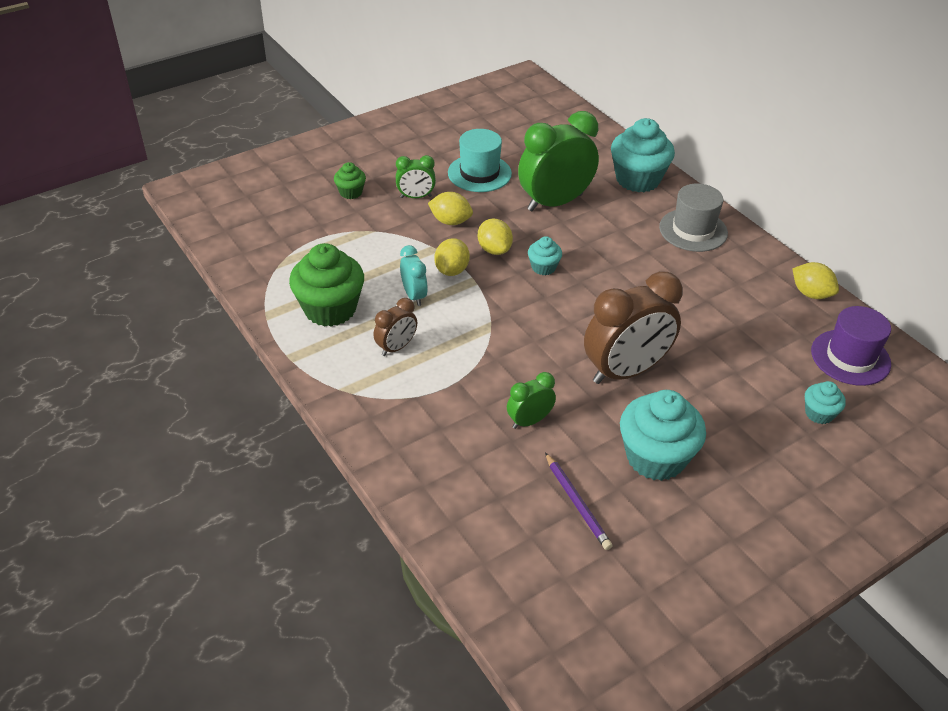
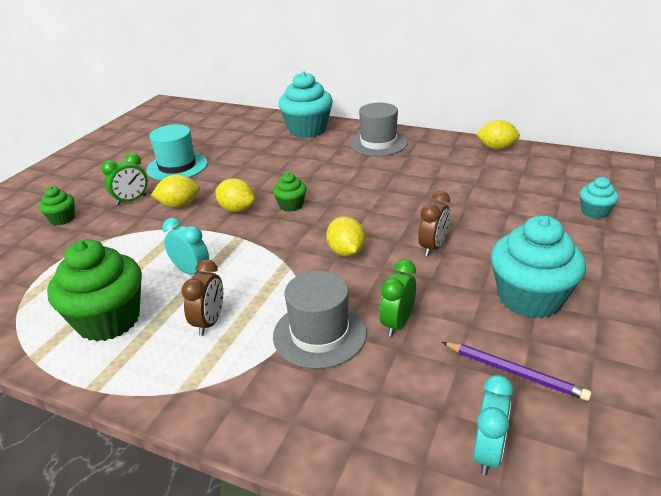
camera: 30 degrees left, 10 degrees down
(451, 270) = (211, 238): yellow lemon -> yellow lemon (346, 252)
(465, 398) = (319, 334): none -> grey hat
(501, 539) = (487, 452): none -> turquoise clock
(543, 267) = (291, 205): turquoise cupcake -> green cupcake
(555, 202) = (258, 163): green clock -> none
(625, 371) = (433, 247): brown clock -> brown clock, size x0.49
(850, 357) = (566, 172): purple hat -> none

